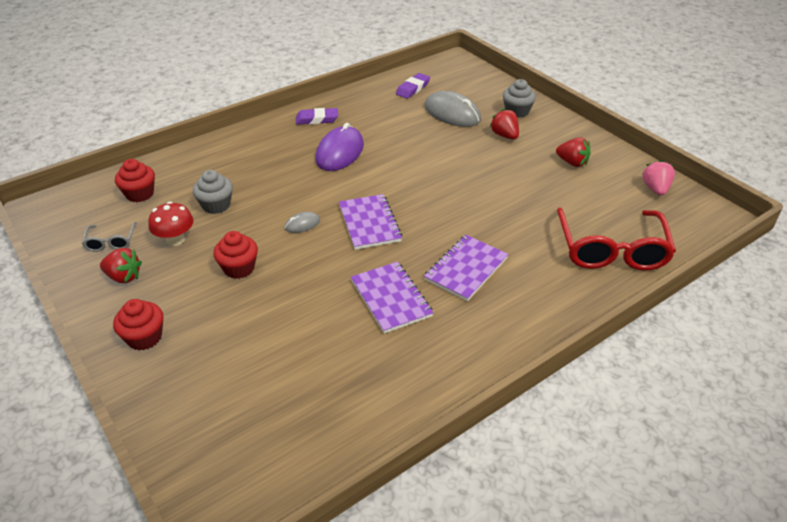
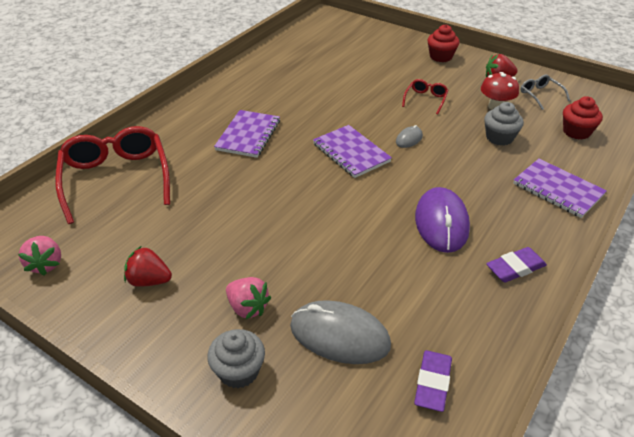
camera: 160 degrees right, 0 degrees up
(239, 268) = (425, 99): red cupcake -> red glasses
(391, 298) = (298, 105): purple notebook -> purple notebook (558, 189)
(504, 135) = (247, 307): red strawberry -> pink strawberry

